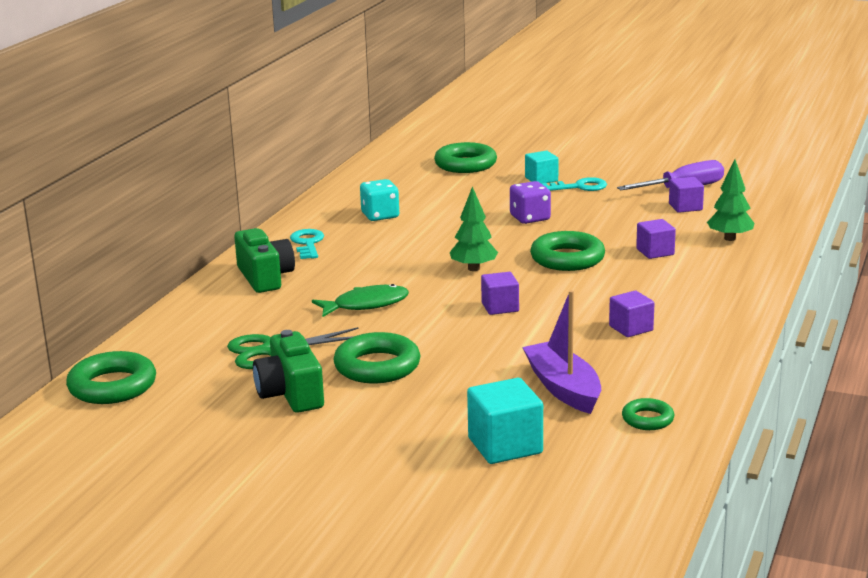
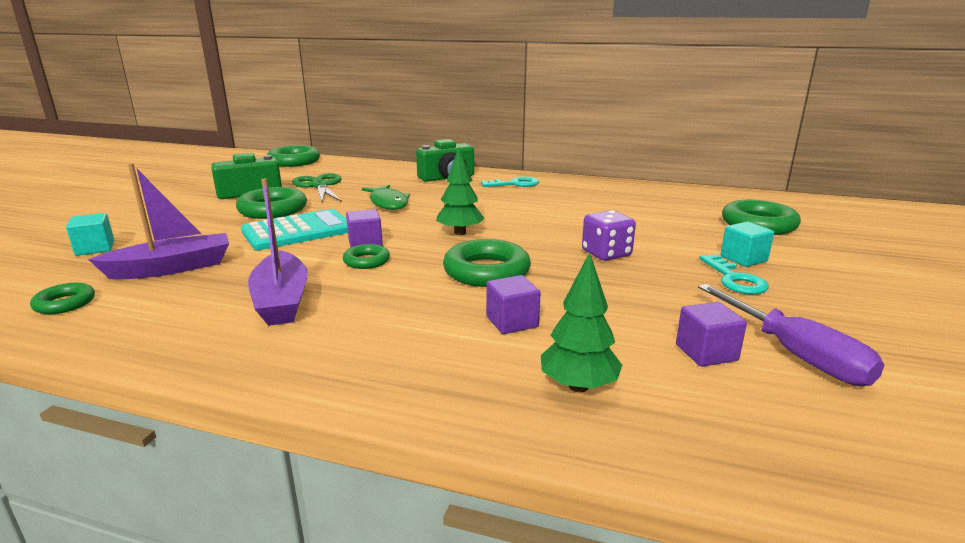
camera: 85 degrees right, 0 degrees up
(380, 215) = (585, 200): turquoise dice -> none
(458, 342) = (298, 231): none -> turquoise calculator
(505, 446) = (95, 248): turquoise cube -> turquoise cube, size x0.65
(545, 303) = (366, 261): none -> green ring
(631, 328) = (282, 301): purple cube -> purple boat

